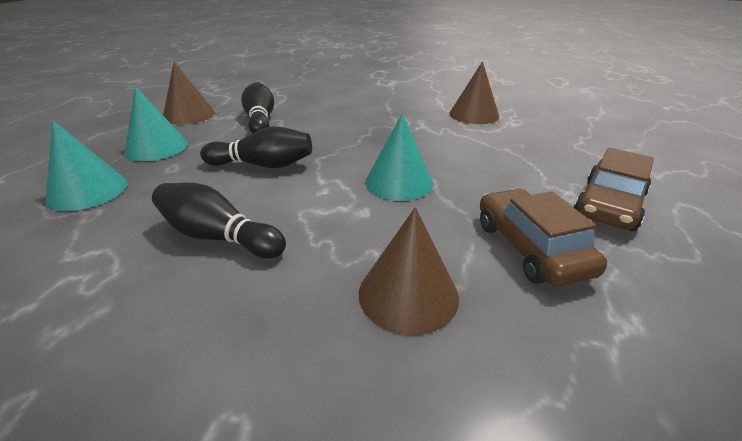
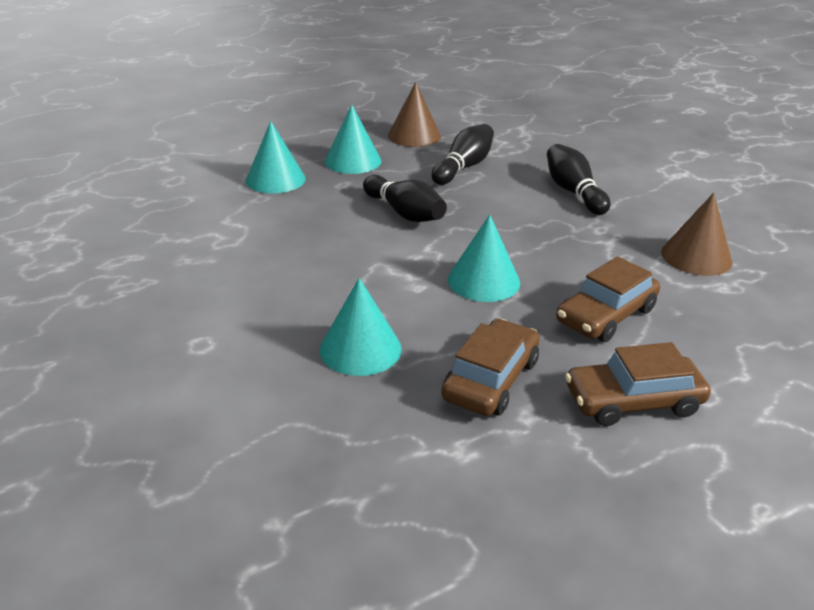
camera: 45 degrees right, 0 degrees up
(218, 237) = (308, 252): black bowling pin -> black bowling pin (573, 192)
(408, 294) = (360, 349): brown cone -> turquoise cone
(499, 164) = (606, 315): none -> brown car

